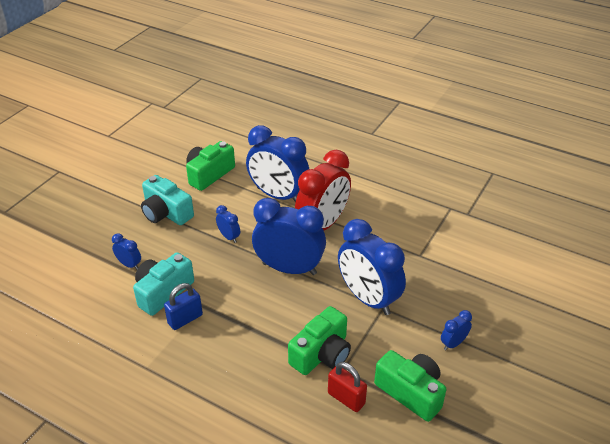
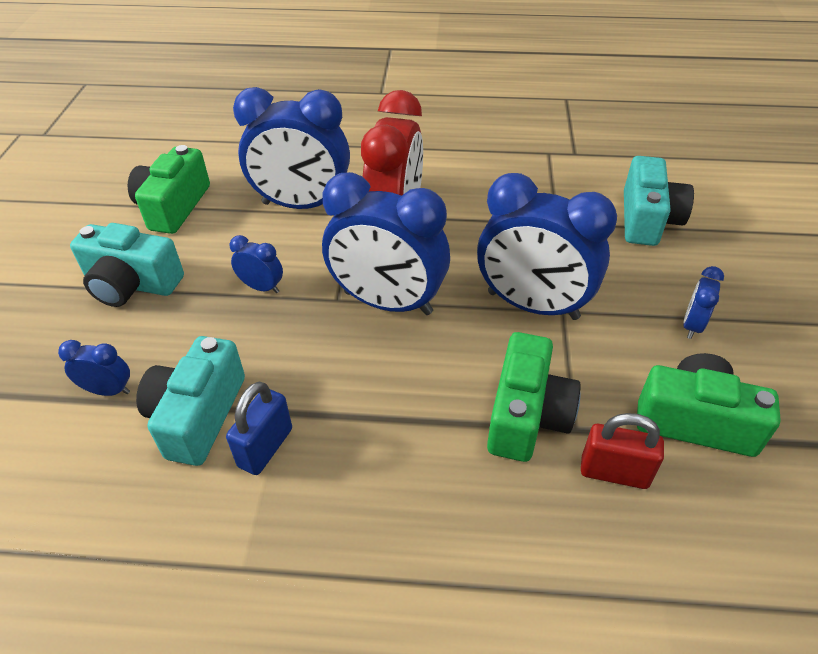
camera: 25 degrees left, 5 degrees up
(289, 268) = (388, 303): blue clock -> blue clock turned 150 degrees counterclockwise
(479, 272) = (647, 219): none -> turquoise camera

